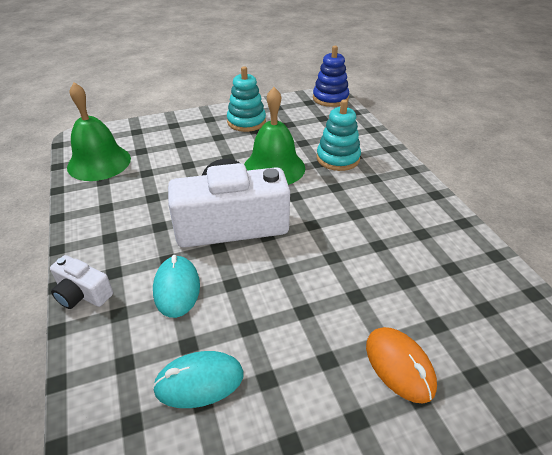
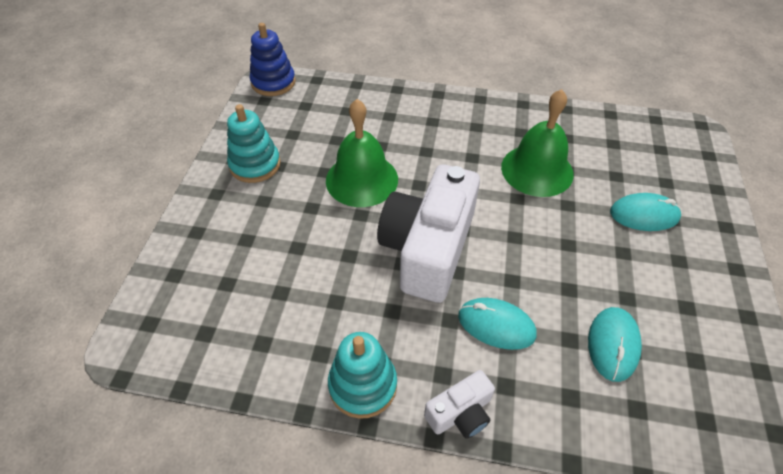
camera: 60 degrees left, 10 degrees up
(99, 162) = (215, 336): green bell -> green bell (537, 170)
(338, 158) = (384, 129): turquoise stacking toy -> turquoise stacking toy (363, 385)
(399, 366) = (644, 215): orange mouse -> turquoise mouse

